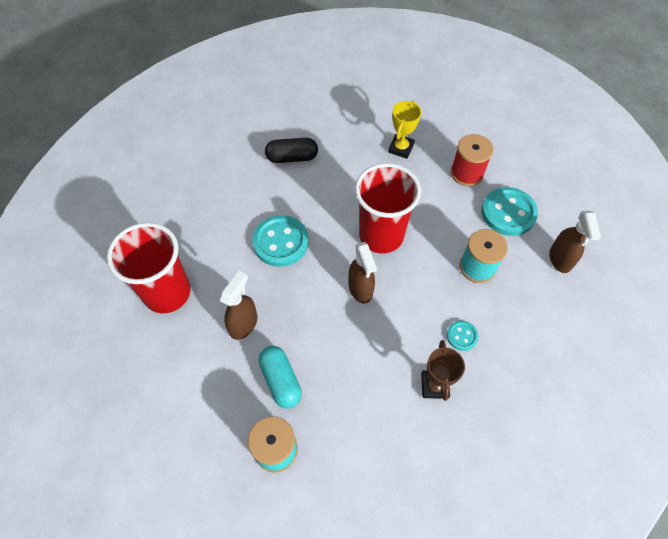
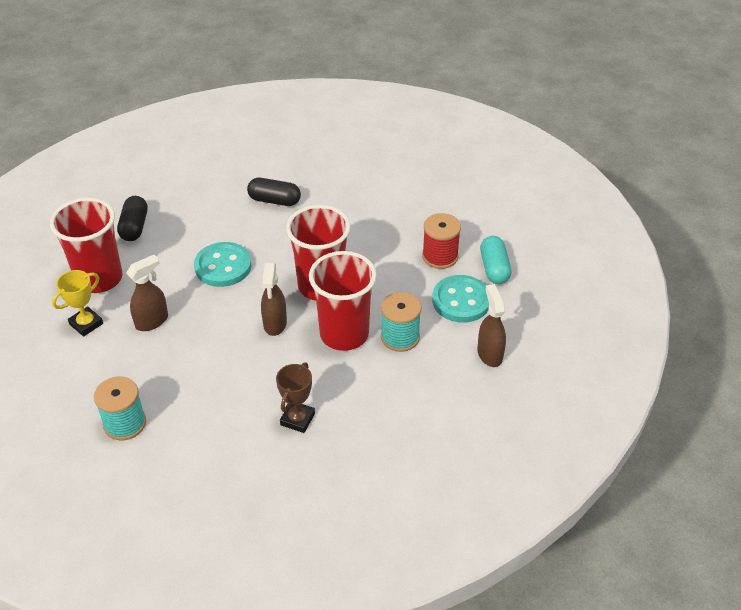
camera: 20 degrees right, 15 degrees down
(173, 224) = (134, 227): none -> black capsule
(281, 380) = (159, 373): turquoise capsule -> turquoise capsule (494, 268)
(401, 148) = (386, 219): yellow trophy -> yellow trophy (86, 324)
(428, 280) = (344, 334): none -> red cup
(462, 336) = (348, 388): turquoise button -> none
(560, 259) = (489, 354): brown spray bottle -> brown spray bottle turned 150 degrees clockwise

